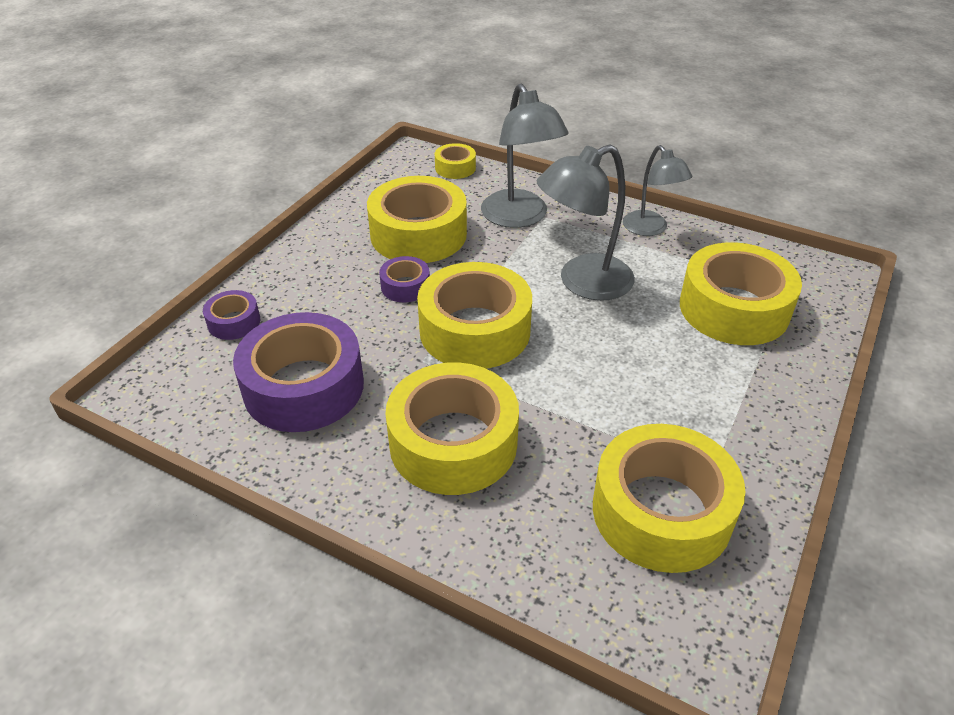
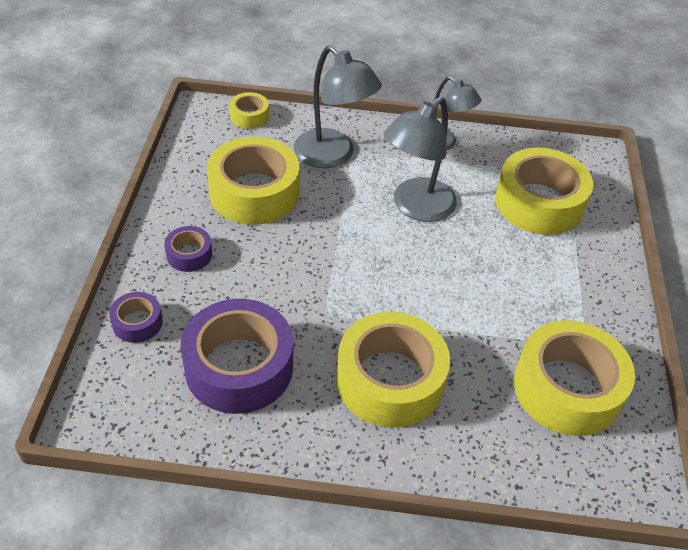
camera: 25 degrees left, 5 degrees up
(405, 286) = (272, 247): purple tape -> purple tape (189, 254)
(475, 330) = (353, 274): yellow tape -> none

